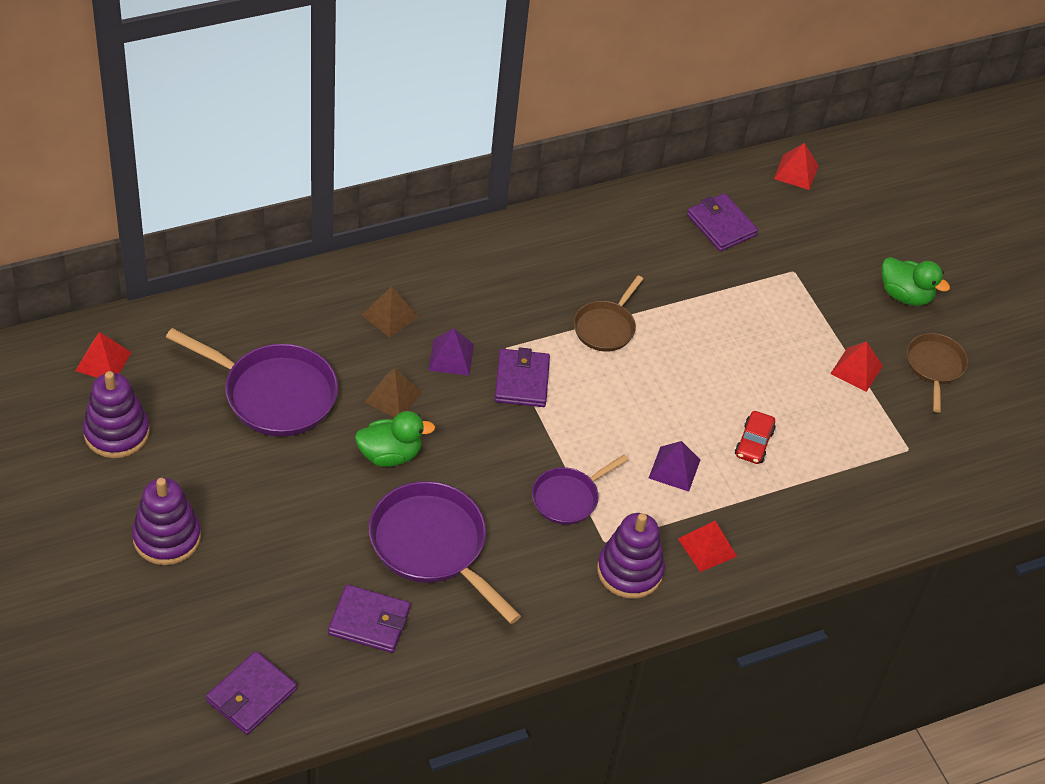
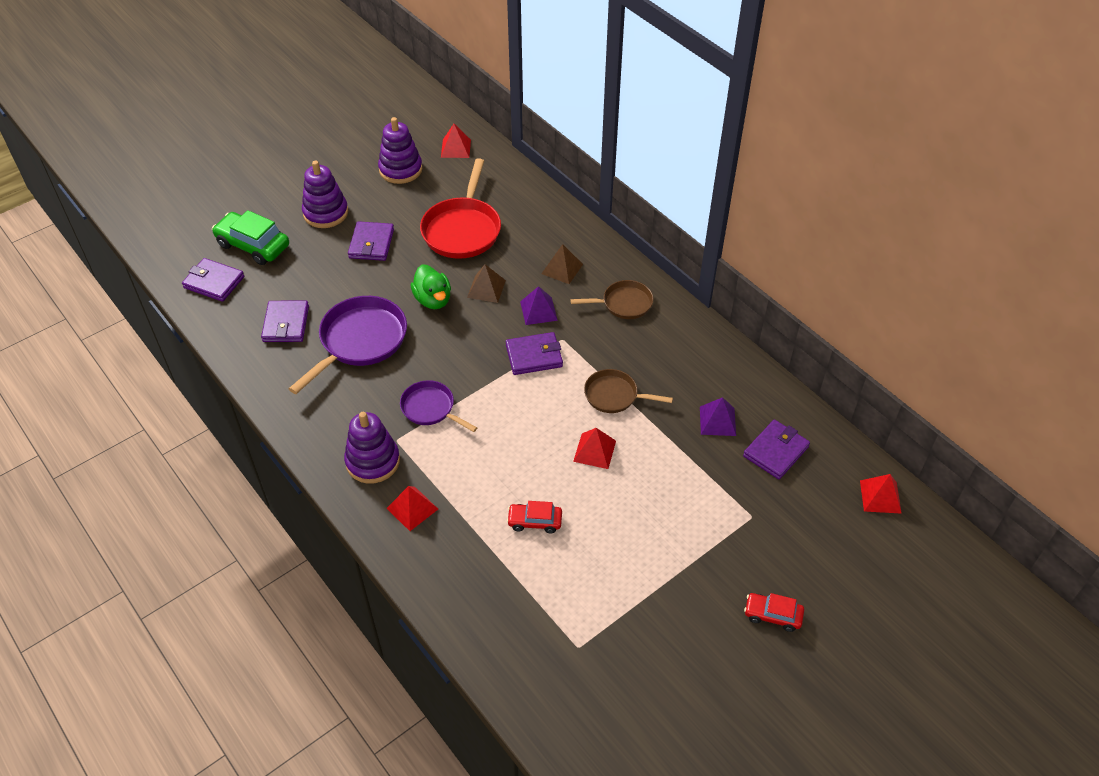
camera: 80 degrees right, 0 degrees up
(195, 636) = (253, 245): none -> green car
(256, 497) = (371, 244): none -> purple wallet
(273, 394) = (462, 229): purple pan -> red pan
(674, 469) = (485, 470): purple pyramid -> purple pyramid (717, 421)
(856, 369) = (656, 587): red pyramid -> red pyramid (594, 451)
(905, 295) = (772, 615): green duck -> red car
(934, 367) = (691, 655): brown pan -> brown pan (623, 303)

